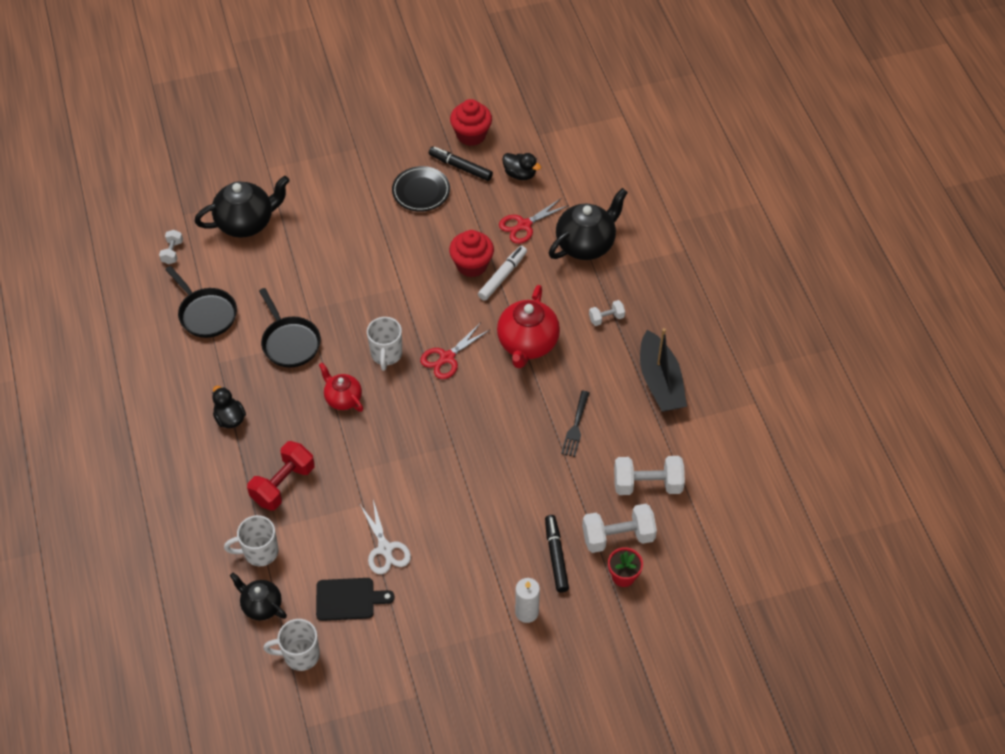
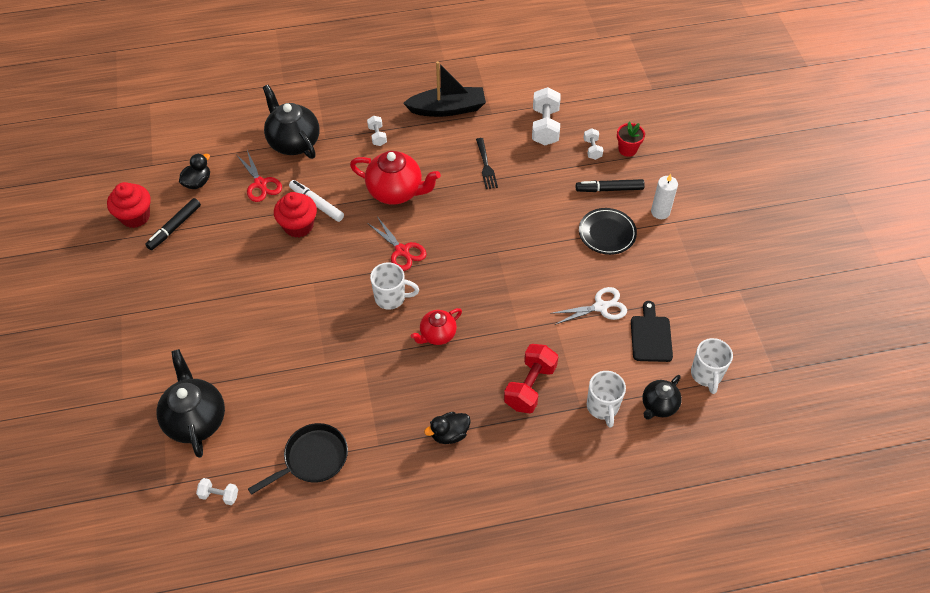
camera: 85 degrees left, 0 degrees up
(283, 484) = (530, 386): red dumbbell -> red dumbbell turned 75 degrees clockwise
(289, 342) = (363, 379): black pan -> none
(421, 191) = (196, 261): black plate -> black plate (607, 233)
(576, 427) = (486, 166): black fork -> black fork turned 60 degrees clockwise
(618, 537) = (592, 149): white dumbbell -> white dumbbell, size x0.53

